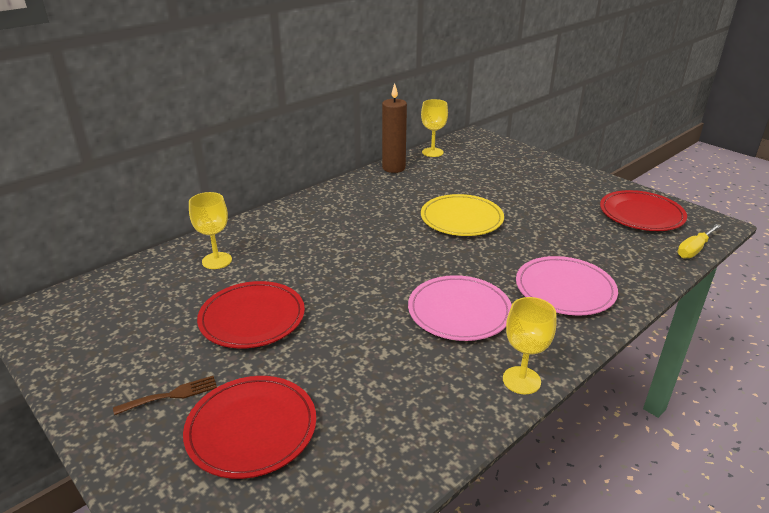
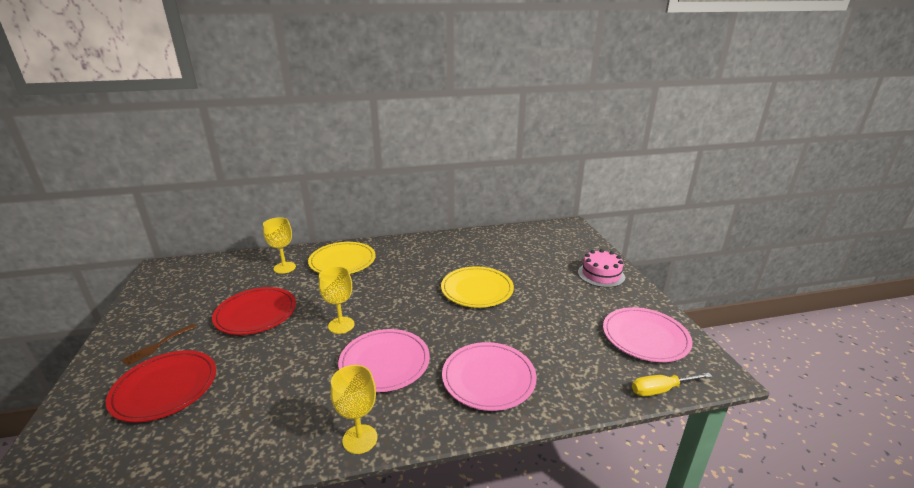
camera: 30 degrees right, 5 degrees down
(171, 395) = (157, 346): brown fork -> brown fork turned 120 degrees clockwise
(281, 233) = (342, 261): none -> yellow plate
(393, 168) = (474, 235): brown candle -> none
(432, 152) = (519, 230): yellow goblet -> yellow goblet (341, 325)
(552, 174) = (601, 274): none -> pink cake
(641, 214) = (645, 337): red plate -> pink plate

